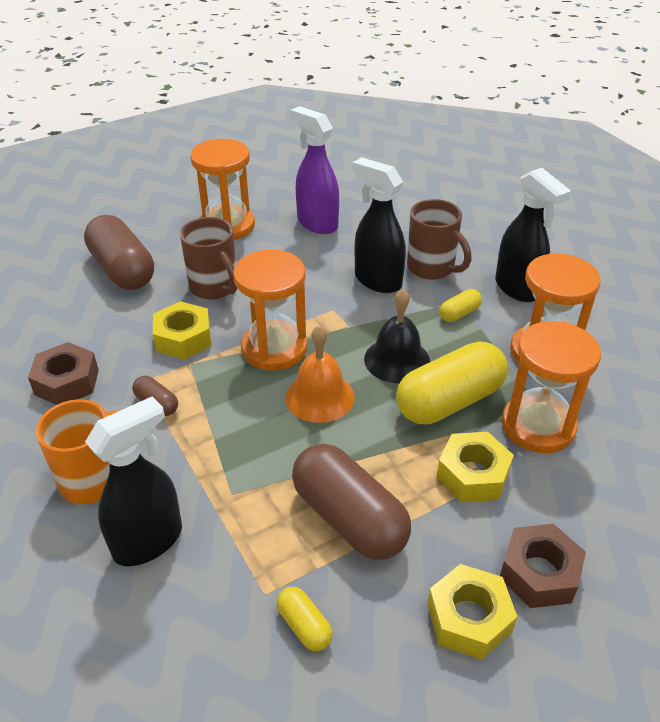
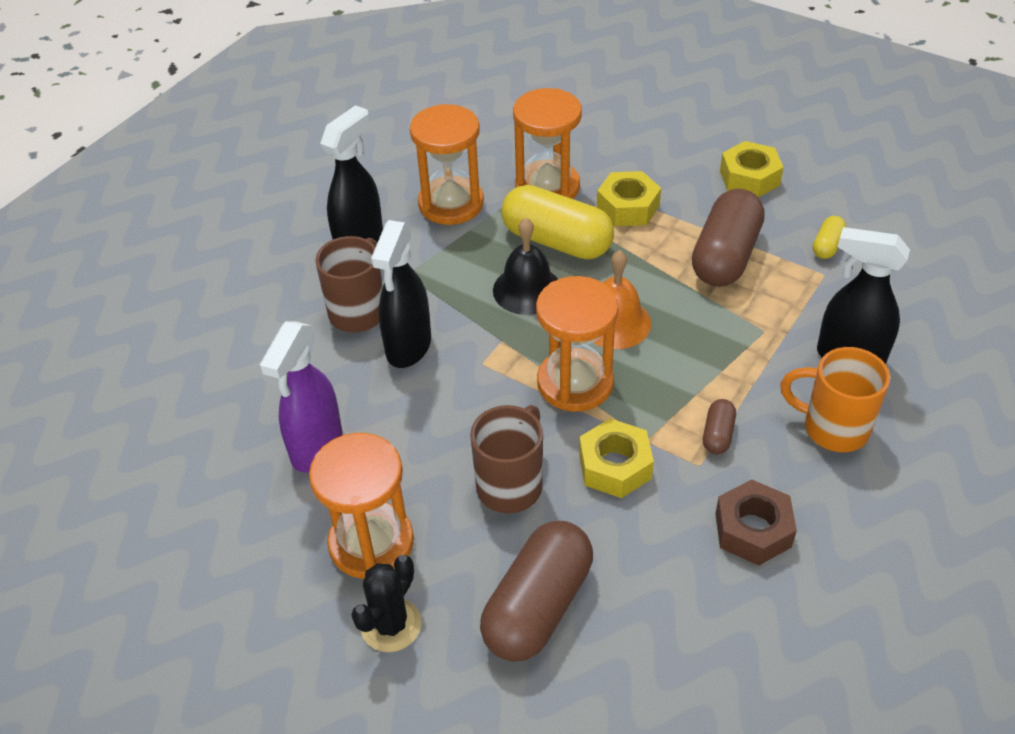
camera: 115 degrees left, 5 degrees up
(169, 219) = (391, 625): none -> black cactus
(459, 313) = (427, 269): yellow capsule -> none
(539, 573) = (687, 158): brown nut -> none

